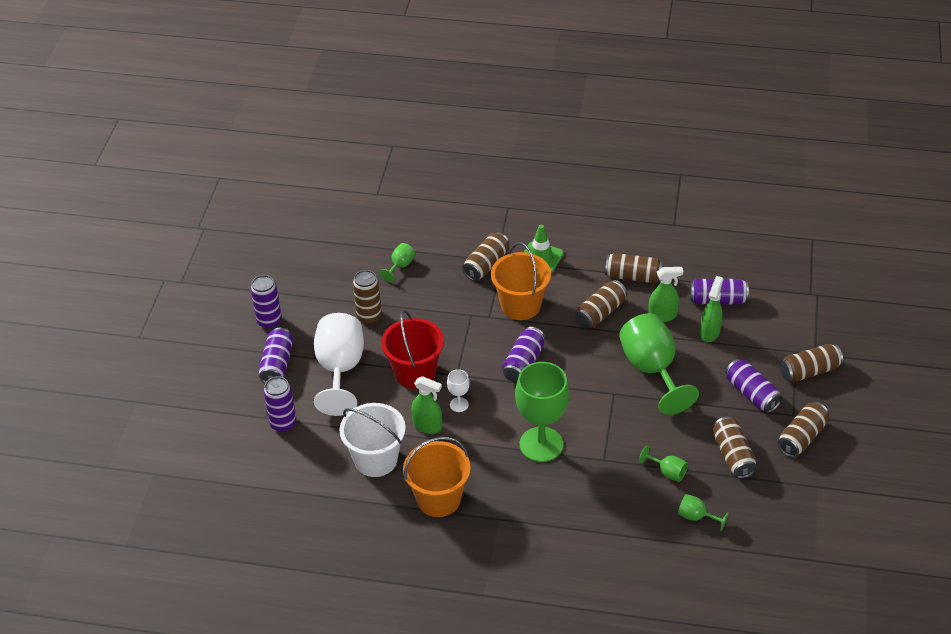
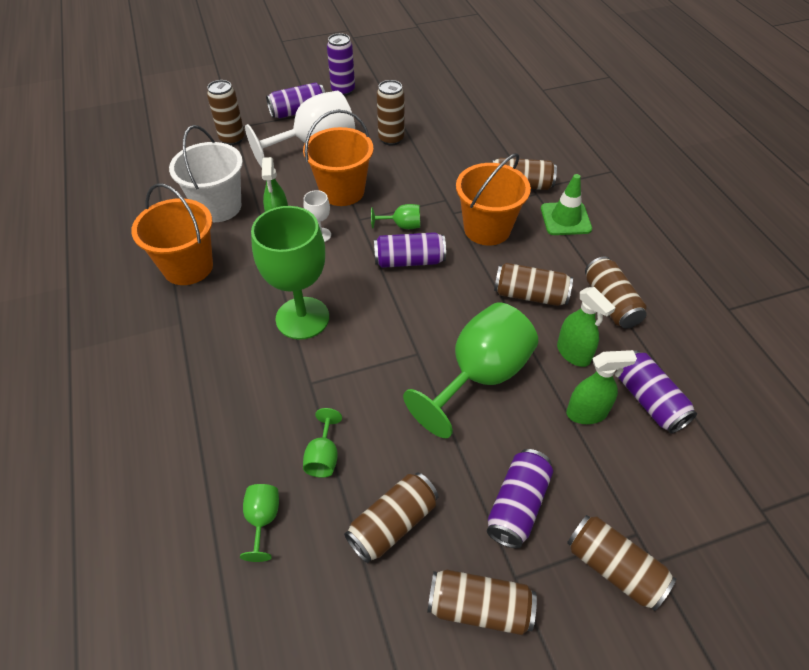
camera: 60 degrees right, 5 degrees up
(283, 423) = (232, 139): purple can -> brown can
(400, 266) = (468, 134): green goblet -> green goblet (402, 225)
(415, 373) = (342, 191): red bucket -> orange bucket

